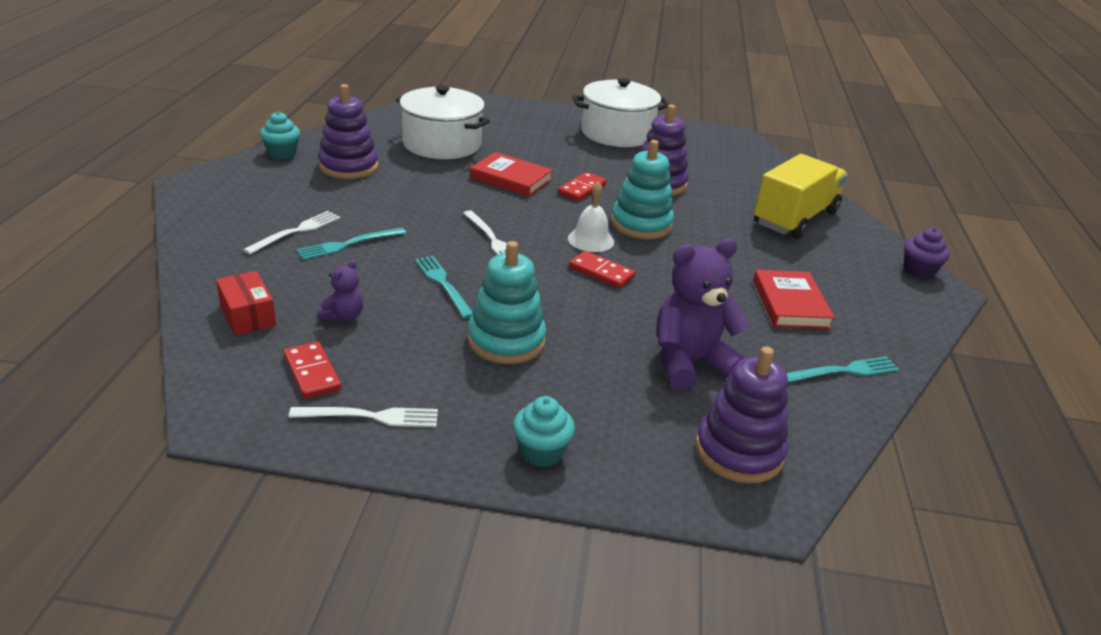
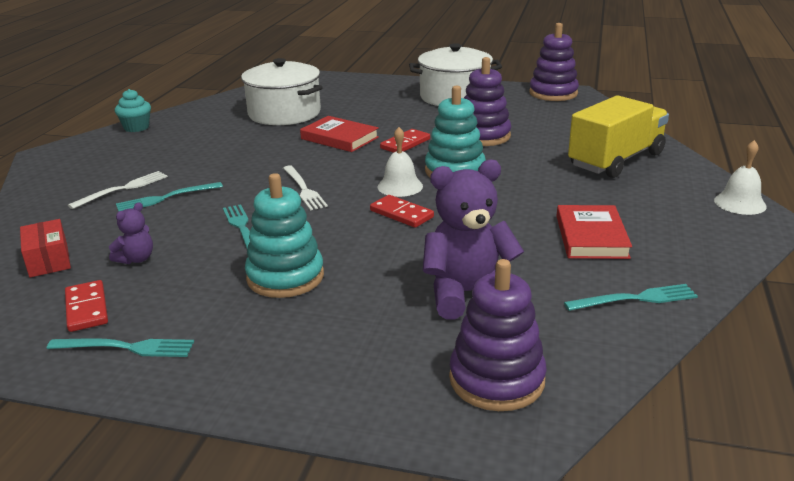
camera: 10 degrees right, 5 degrees down
(348, 166) = (192, 135): purple stacking toy -> purple stacking toy (553, 93)
(371, 417) = (126, 348): white fork -> turquoise fork
(541, 452) = (284, 380): turquoise cupcake -> none
(918, 271) = (740, 203): purple cupcake -> white bell

